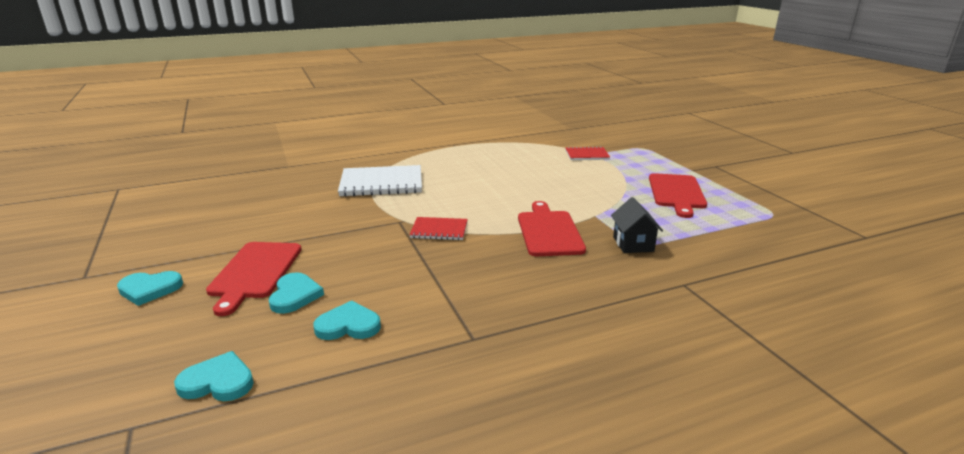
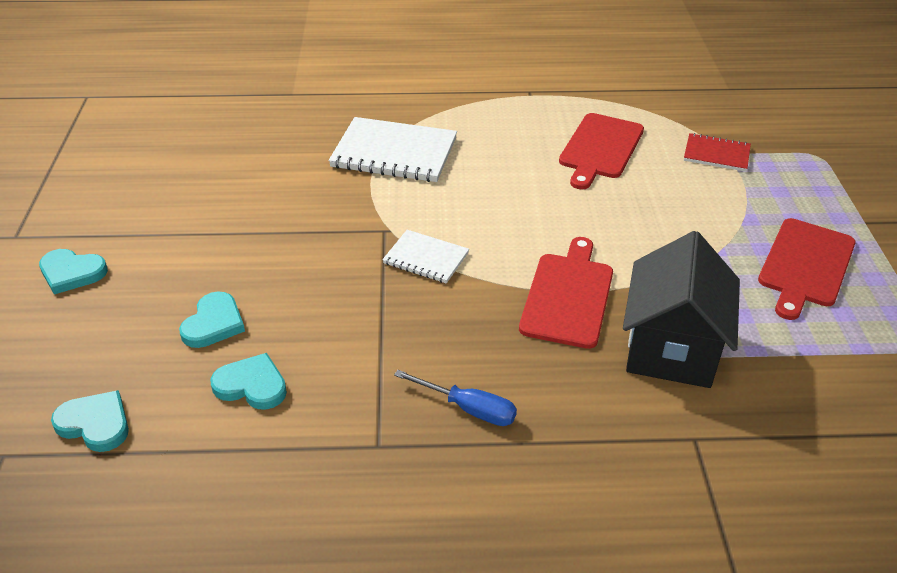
camera: 20 degrees right, 15 degrees up
(255, 272) = (185, 275): red cutting board -> red cutting board (600, 148)
(439, 230) = (426, 258): red notebook -> white notebook
(525, 302) = (468, 408): none -> blue screwdriver
(633, 244) = (671, 349): black house -> black house, size x1.82

